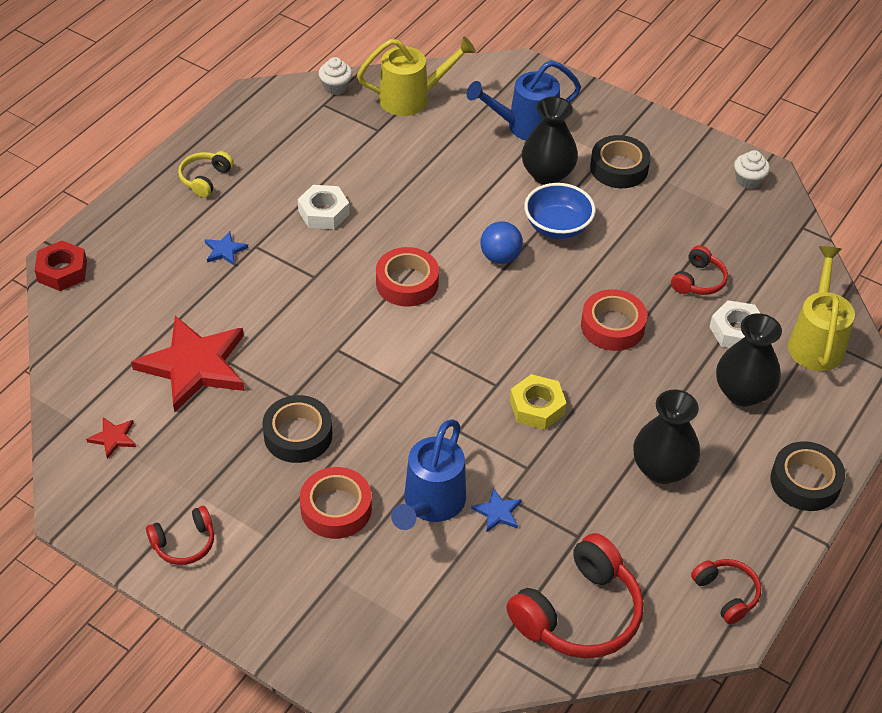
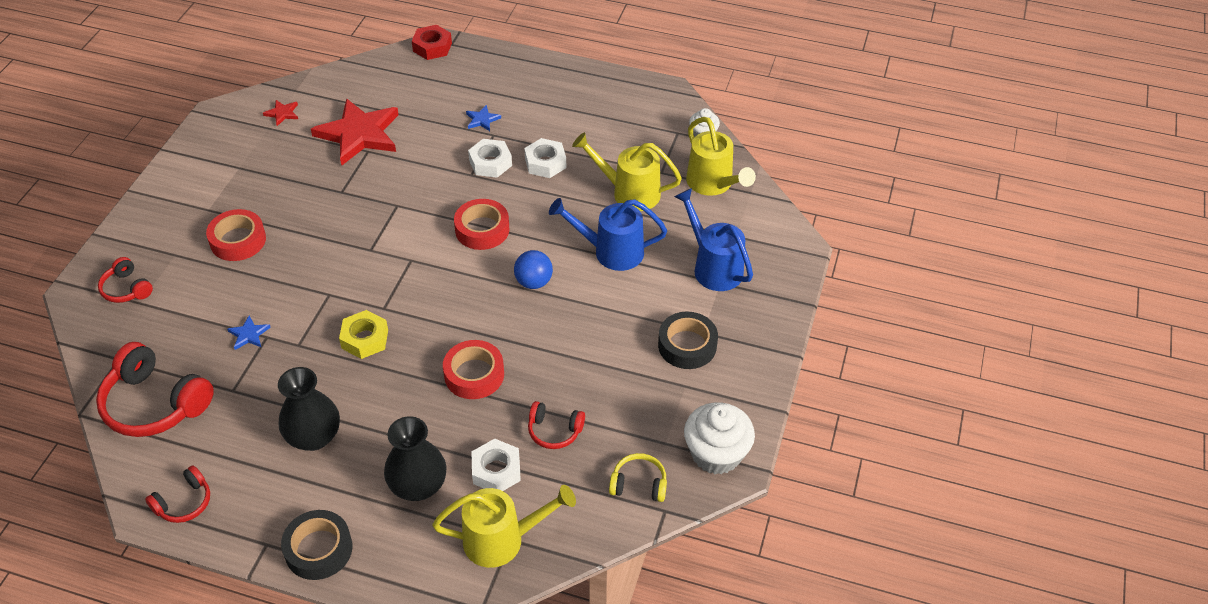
camera: 75 degrees right, 0 degrees up
(184, 543) = (196, 171): red headphones -> red headphones (126, 289)
(205, 179) = (556, 90): yellow headphones -> yellow headphones (639, 484)
(298, 435) = (304, 204): black tape -> none
(302, 257) = (490, 163): none -> white nut
(398, 160) = (629, 192): none -> yellow watering can
(430, 504) = (250, 293): blue watering can -> blue watering can (610, 251)
(547, 174) = (654, 294): black vase -> none
(557, 227) = (587, 314): blue bowl -> none
(748, 180) = (716, 454): white cupcake -> white cupcake, size x1.83

